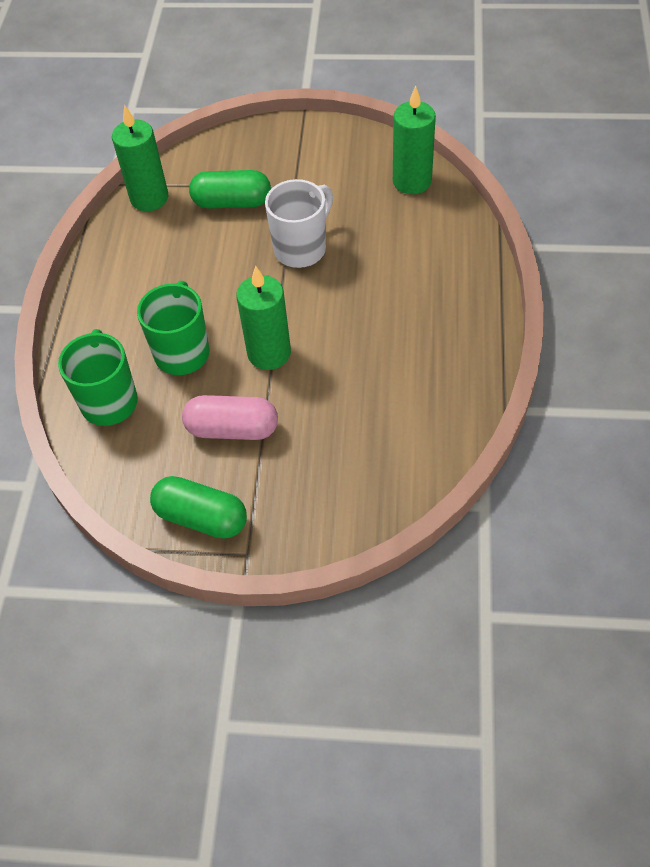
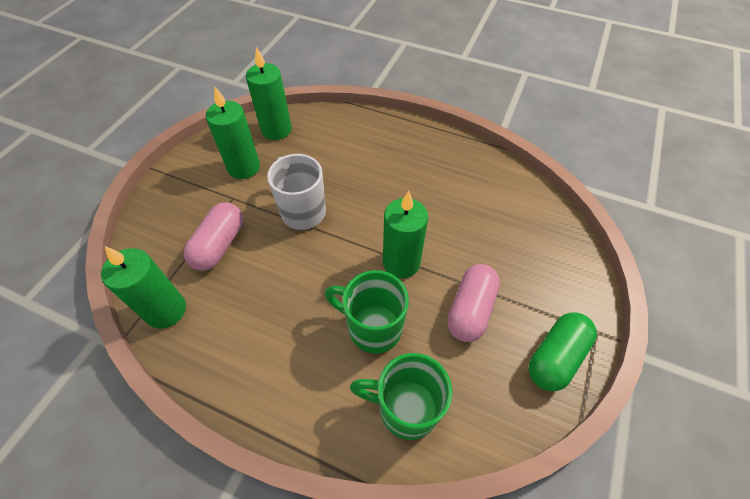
camera: 75 degrees left, 0 degrees up
(232, 202) = (219, 245): green capsule -> pink capsule
(340, 178) = (244, 167): none -> green candle

